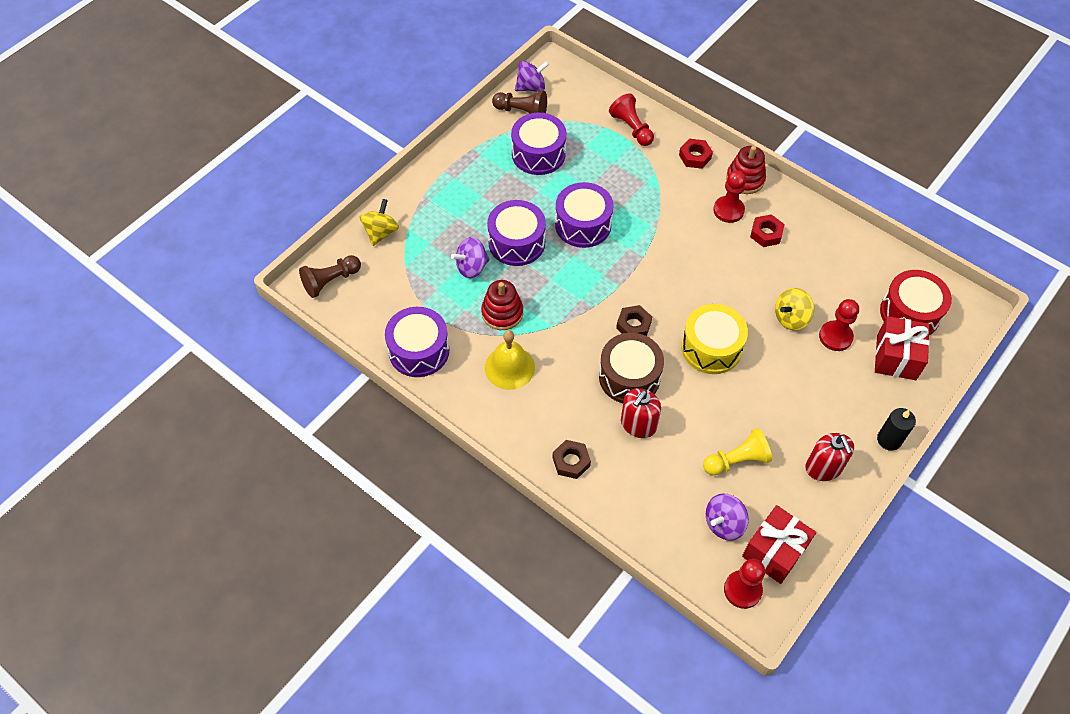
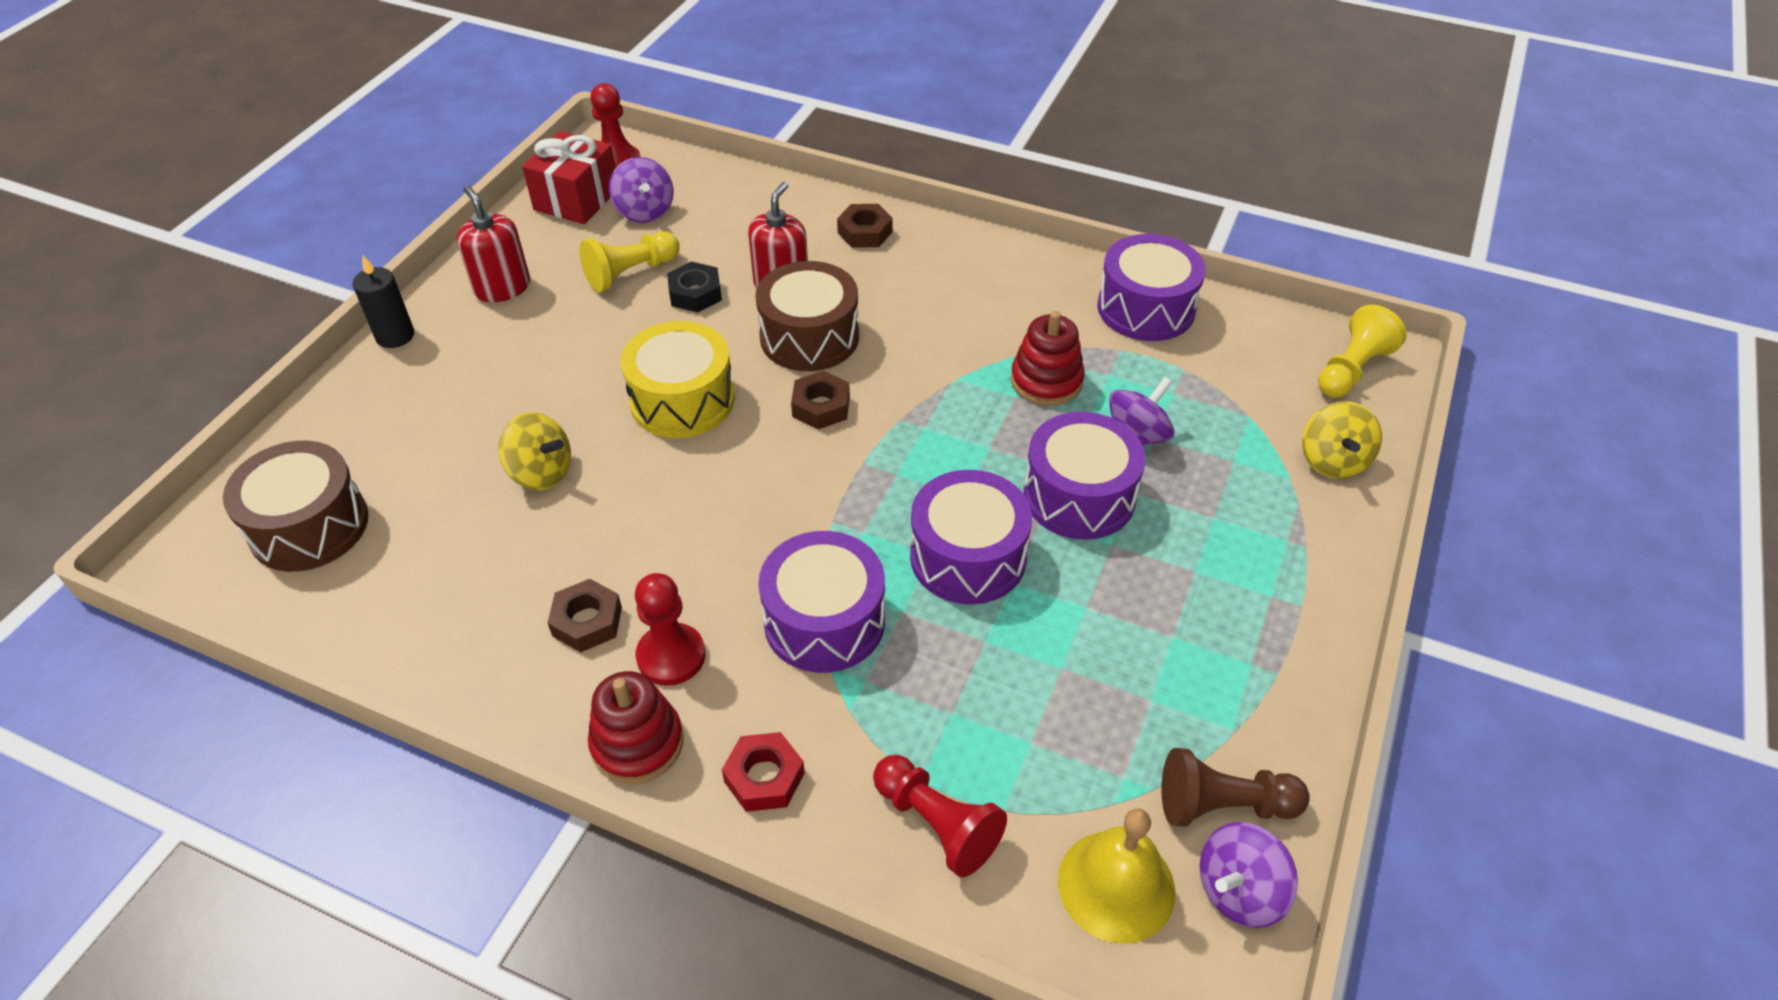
camera: 165 degrees right, 10 degrees down
(330, 281) = (1351, 369): brown pawn -> yellow pawn
(509, 367) = (998, 314): yellow bell -> yellow bell (1116, 885)
(538, 154) = (1127, 695): purple drum -> purple drum (824, 621)
(695, 431) = (695, 293): none -> black nut
(724, 524) = (645, 211): purple spinning top -> purple spinning top turned 120 degrees clockwise
(766, 234) = (587, 621): red nut -> brown nut
(791, 318) = (541, 472): yellow spinning top -> yellow spinning top turned 75 degrees clockwise
(835, 337) = (461, 459): red pawn -> none
(896, 357) = (355, 448): red gift -> none
(909, 313) = (309, 526): red drum -> brown drum

